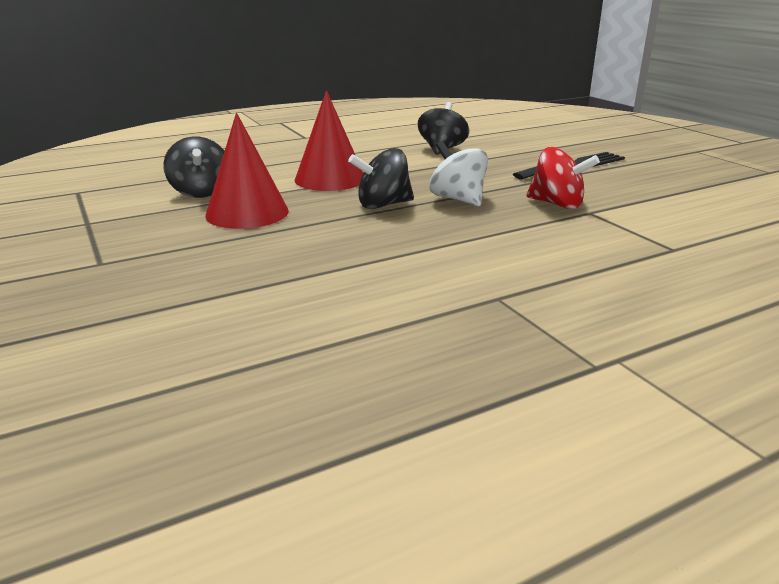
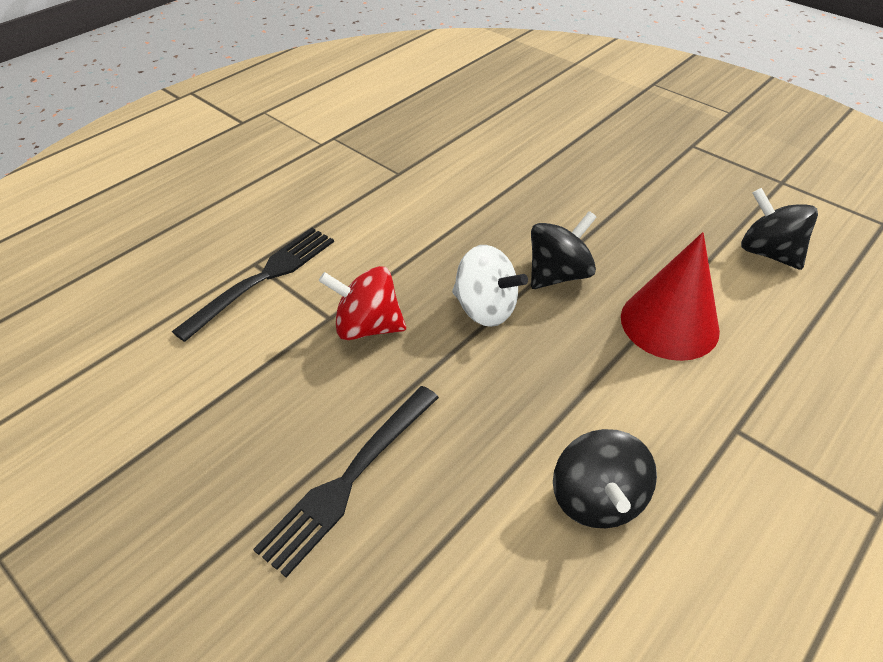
camera: 160 degrees right, 20 degrees up
(247, 213) = (672, 227): red cone -> none
(658, 238) = (263, 278): none -> black fork

